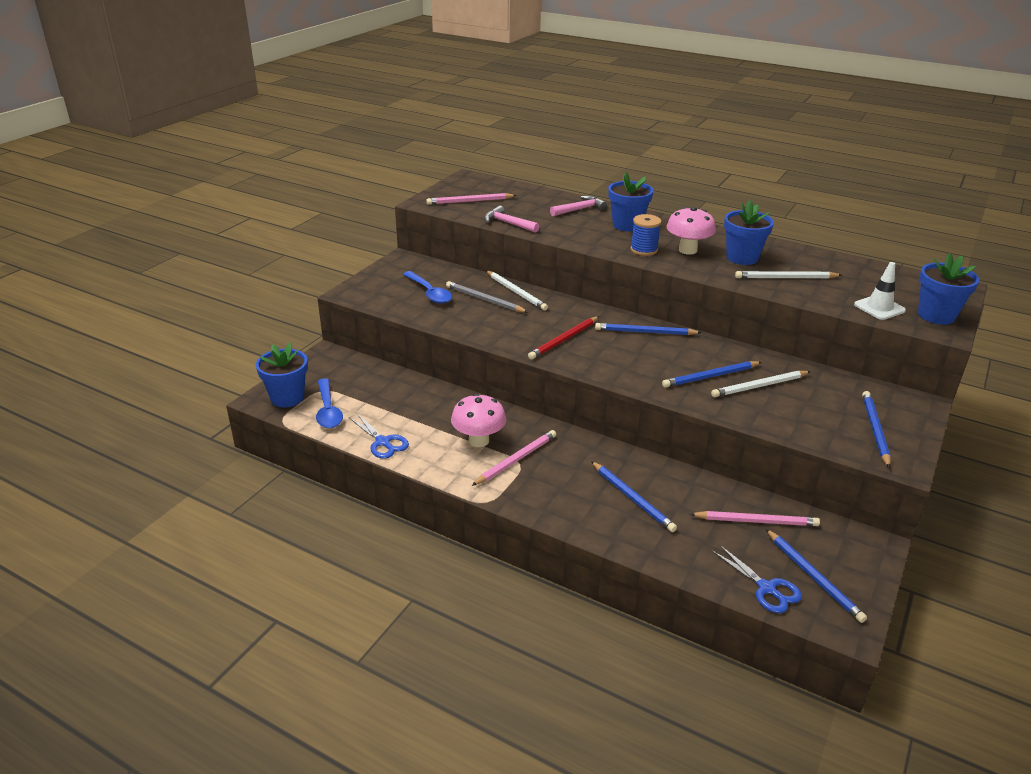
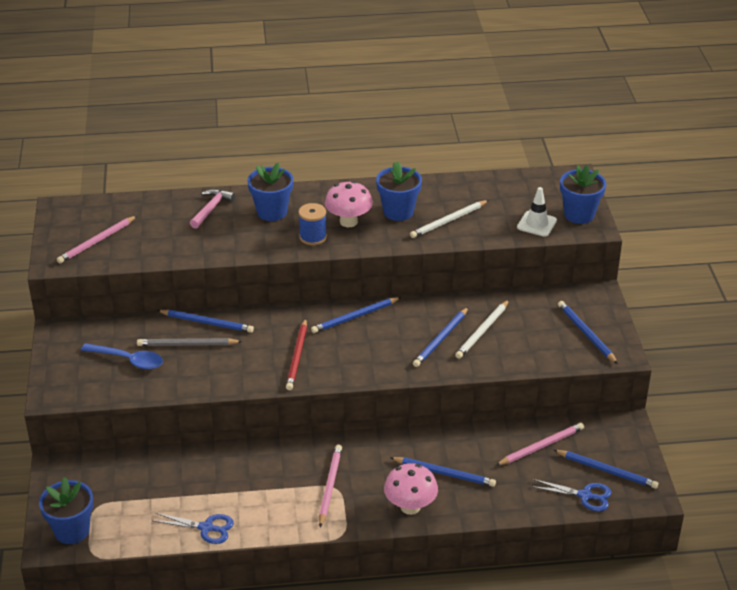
camera: 35 degrees left, 5 degrees up
(328, 410) = (124, 523): blue spoon -> none
(478, 440) = (283, 484): pink mushroom -> pink mushroom (410, 507)
(508, 223) = (163, 255): pink hammer -> none
(516, 292) = (207, 323): white pencil -> blue pencil

